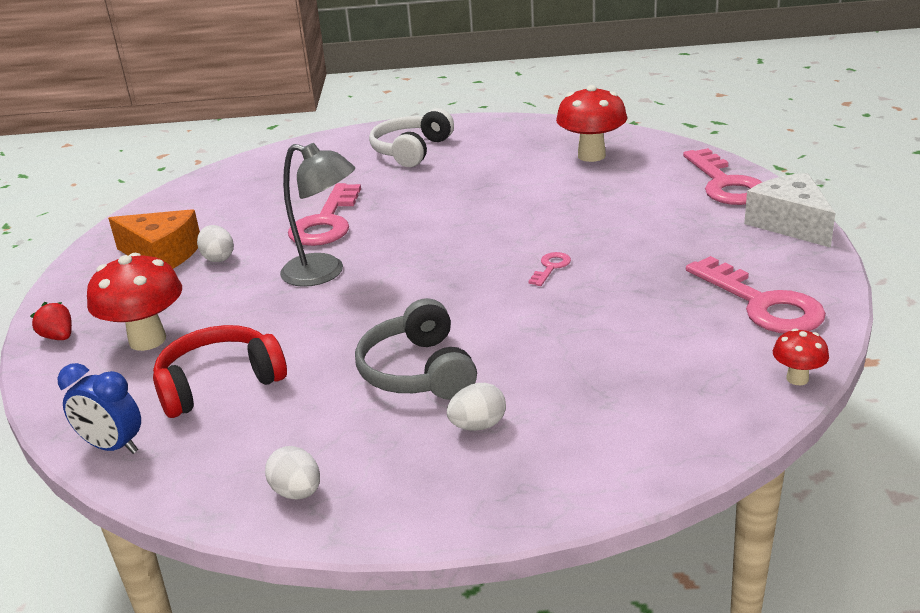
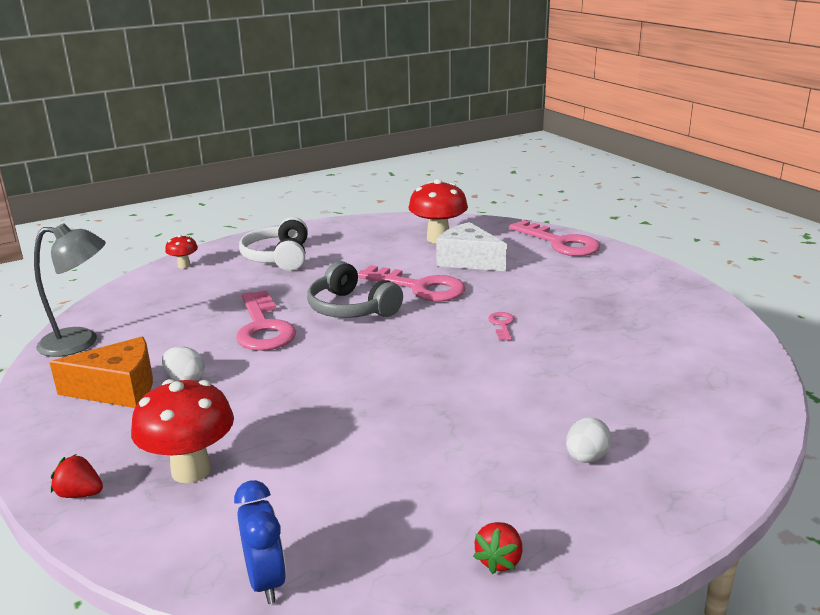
camera: 30 degrees left, 5 degrees down
(113, 447) = (266, 581): blue clock -> blue clock turned 105 degrees counterclockwise
(219, 383) = (314, 489): red headphones -> none
(297, 492) = (499, 560): white egg -> red strawberry
(324, 273) = (310, 370): grey lamp -> grey lamp (80, 342)
(418, 371) = (488, 429): grey headphones -> grey headphones (351, 308)
(762, 304) = (680, 318): pink key -> pink key (420, 287)
(790, 224) = (635, 262): white cheese -> white cheese (468, 261)
(797, 379) = (761, 363): red mushroom -> red mushroom (184, 266)

